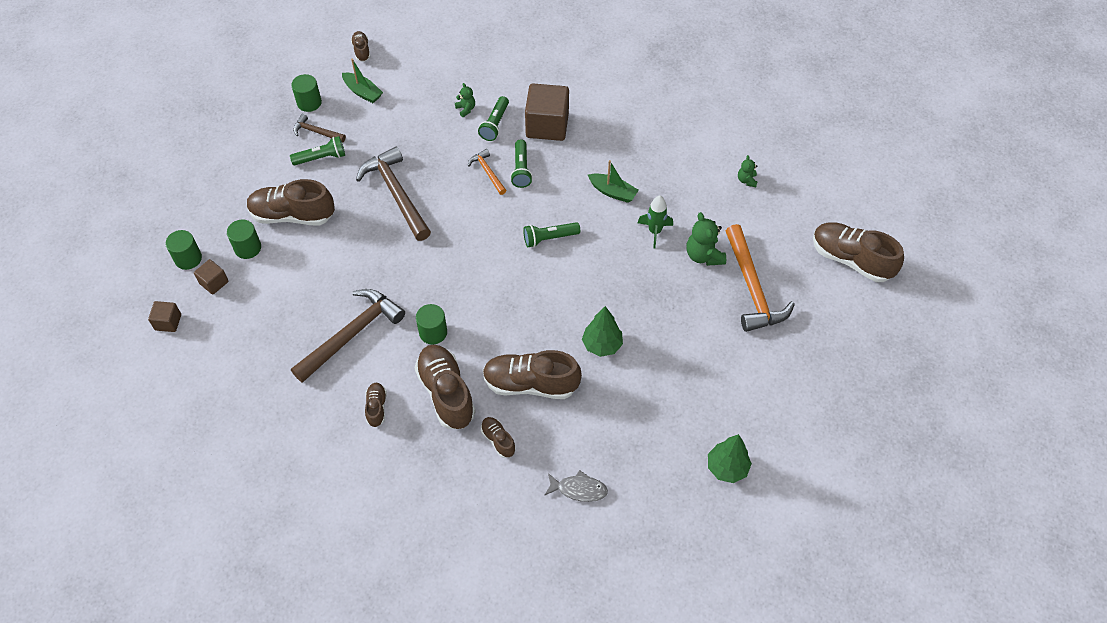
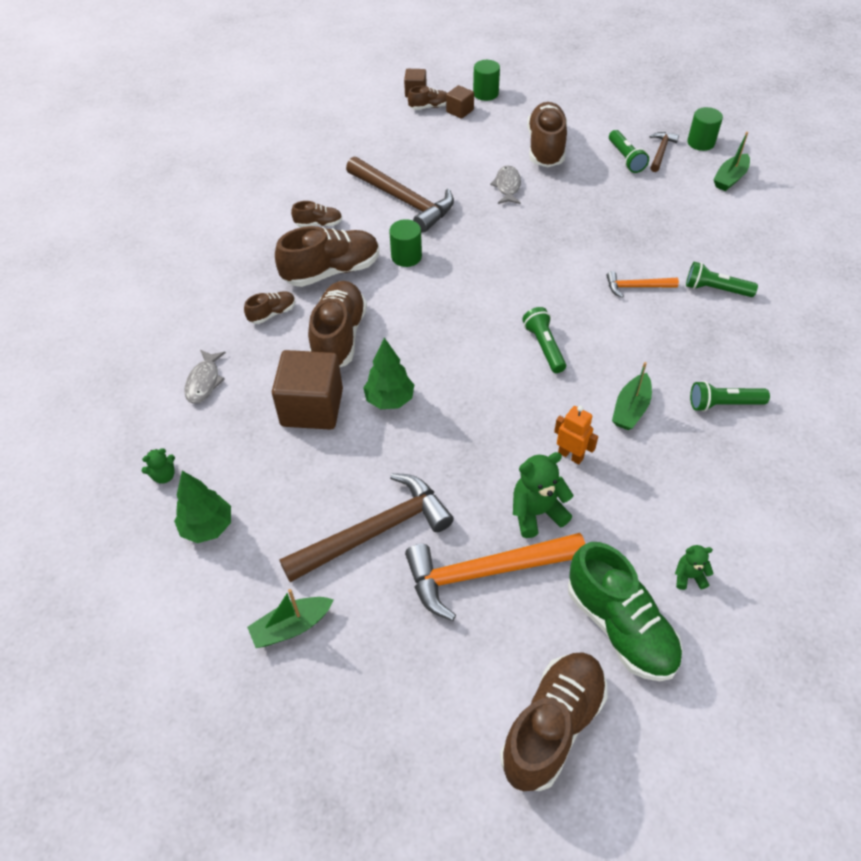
camera: 90 degrees right, 5 degrees down
(248, 248) = (502, 125): green cylinder -> none
(345, 249) = (507, 186): none -> grey fish
(361, 51) = (794, 172): brown shoe -> brown shoe (429, 107)
(396, 193) = (588, 216): brown hammer -> brown hammer (375, 532)
(466, 109) = (732, 262): green teddy bear -> green teddy bear (164, 476)
(487, 172) = (636, 287): orange hammer -> orange hammer turned 150 degrees counterclockwise
(521, 169) = (648, 316): green flashlight -> green flashlight (723, 404)
(547, 125) = (729, 339): brown cube -> brown cube (312, 407)
(654, 231) = (570, 455): green rocket -> orange robot
(784, 219) = (620, 626): none -> green shoe
(803, 403) = (292, 626): none -> green boat

